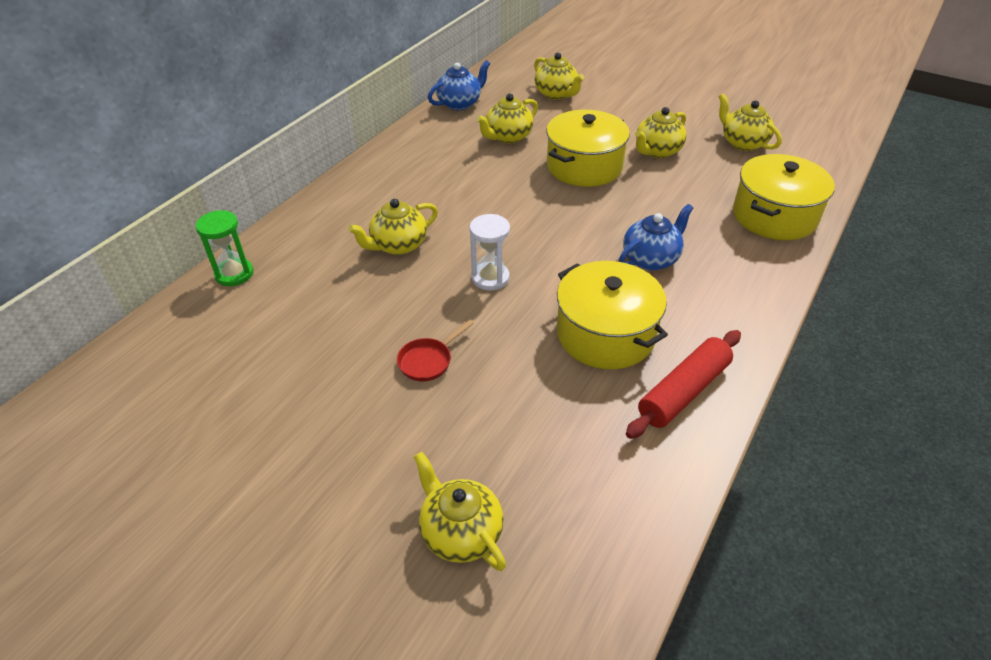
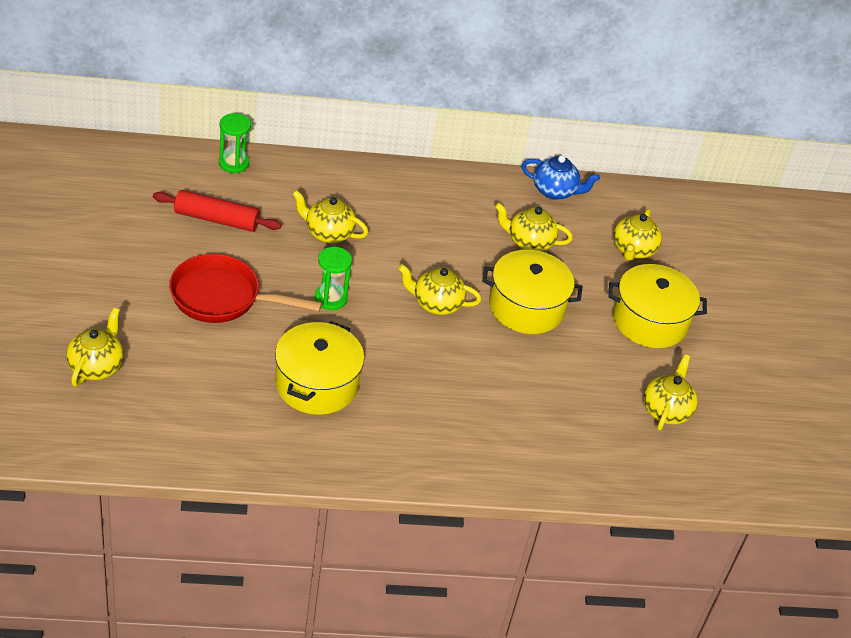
camera: 50 degrees right, 0 degrees up
(428, 361) = (222, 298): red pan -> red pan, size x2.11
(490, 278) = (331, 298): white hourglass -> green hourglass
(651, 259) = (427, 387): blue teapot -> none
(657, 151) = (595, 350): yellow teapot -> yellow teapot (436, 304)
(683, 391) = (287, 444): red rolling pin -> red rolling pin (216, 219)
(774, 216) = (557, 457): yellow pot -> yellow pot (649, 321)

